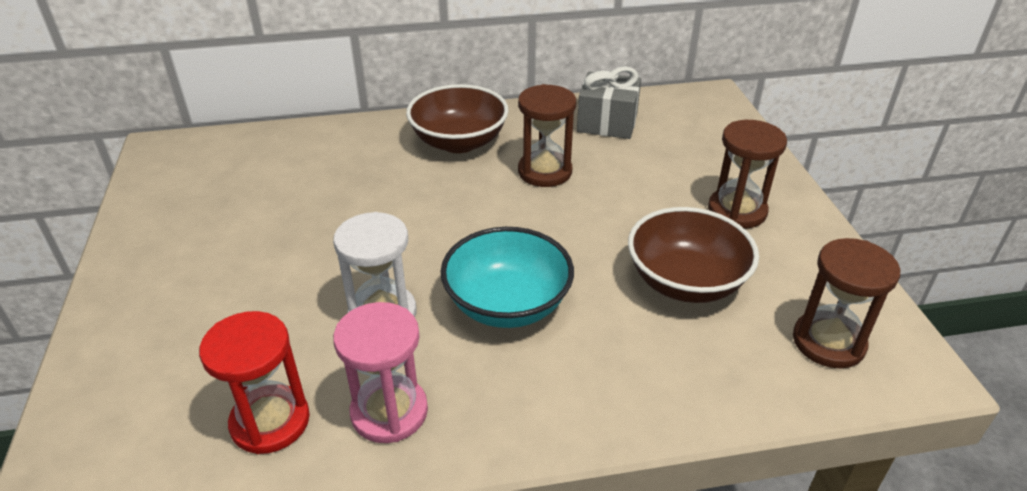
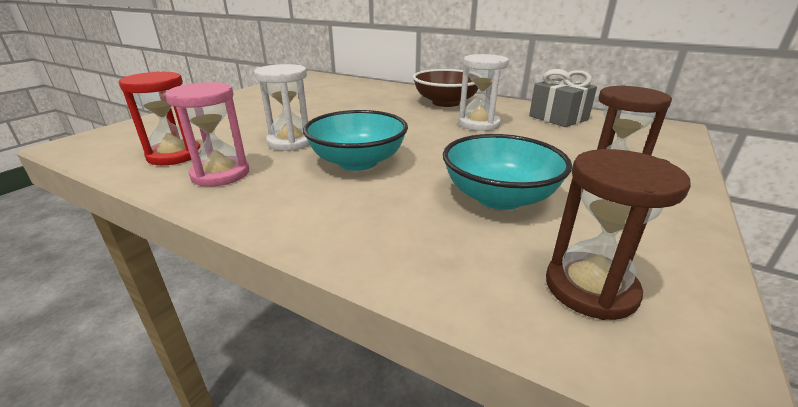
camera: 40 degrees right, 10 degrees down
(545, 171) = (478, 124): brown hourglass -> white hourglass
(685, 282) = (499, 197): brown bowl -> turquoise bowl

